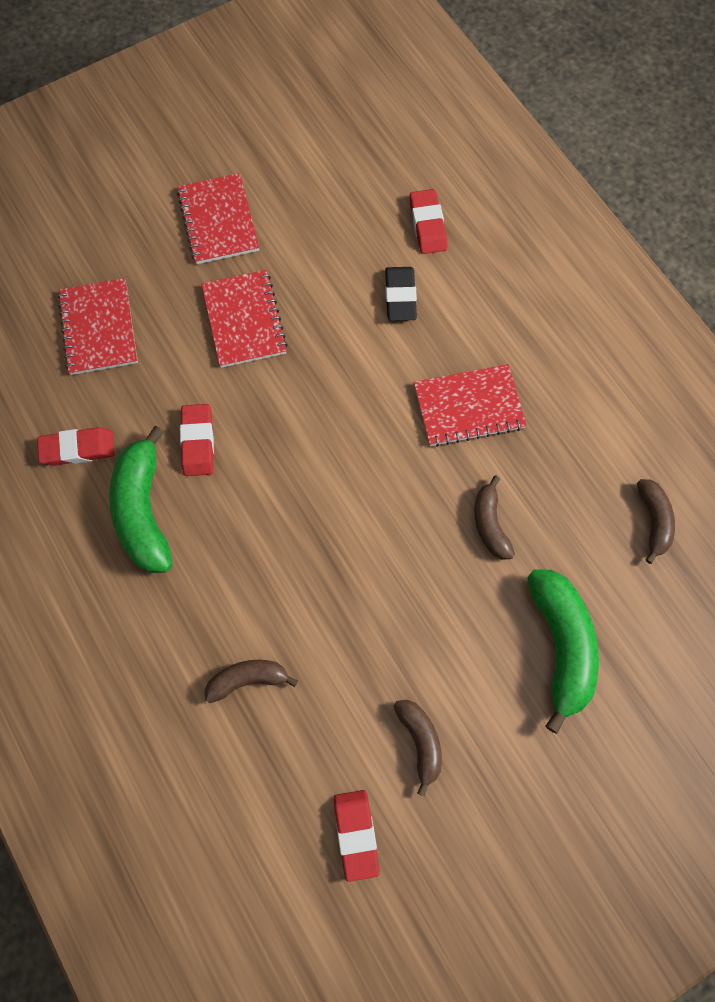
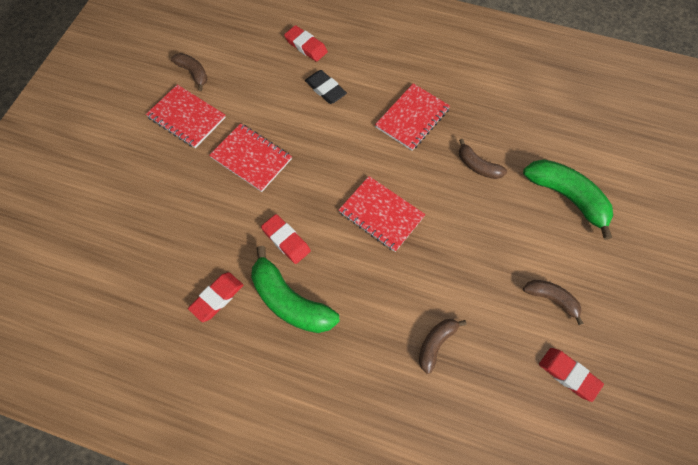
camera: 40 degrees left, 5 degrees down
(99, 328) = (167, 222): red notebook -> red notebook (381, 214)
(653, 521) = (548, 108): brown banana -> brown banana (193, 73)

